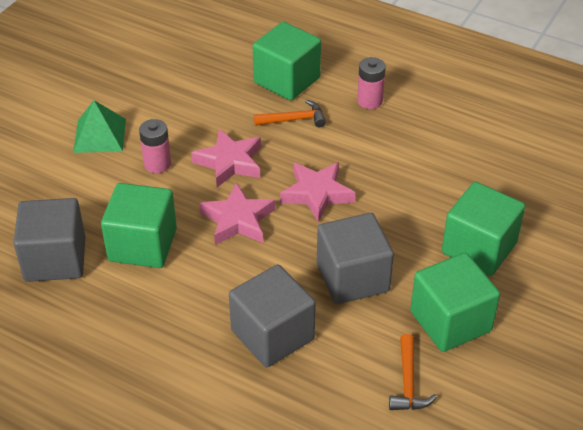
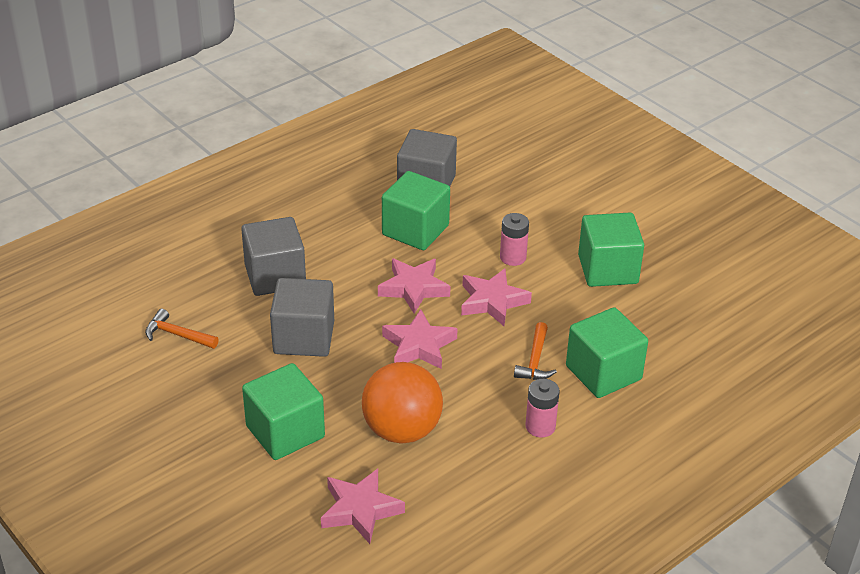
camera: 110 degrees right, 5 degrees down
(100, 135) = (570, 232): green pyramid -> none
(426, 176) = (402, 430): none -> orange ball
(450, 321) = (217, 381): green cube -> green cube (608, 269)
(526, 175) = (360, 510): none -> pink star

